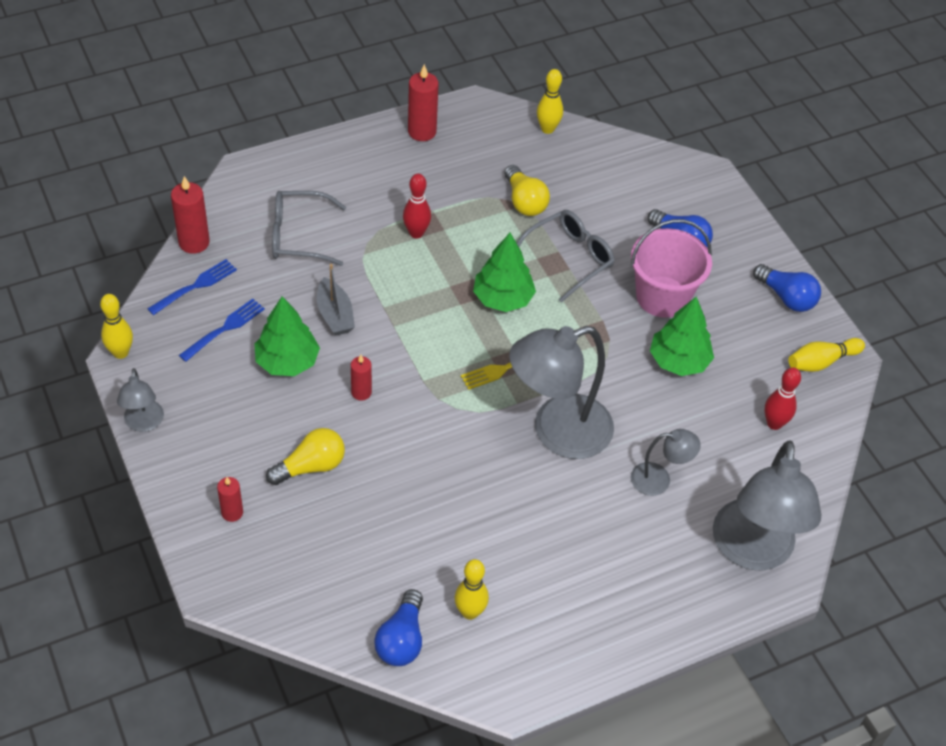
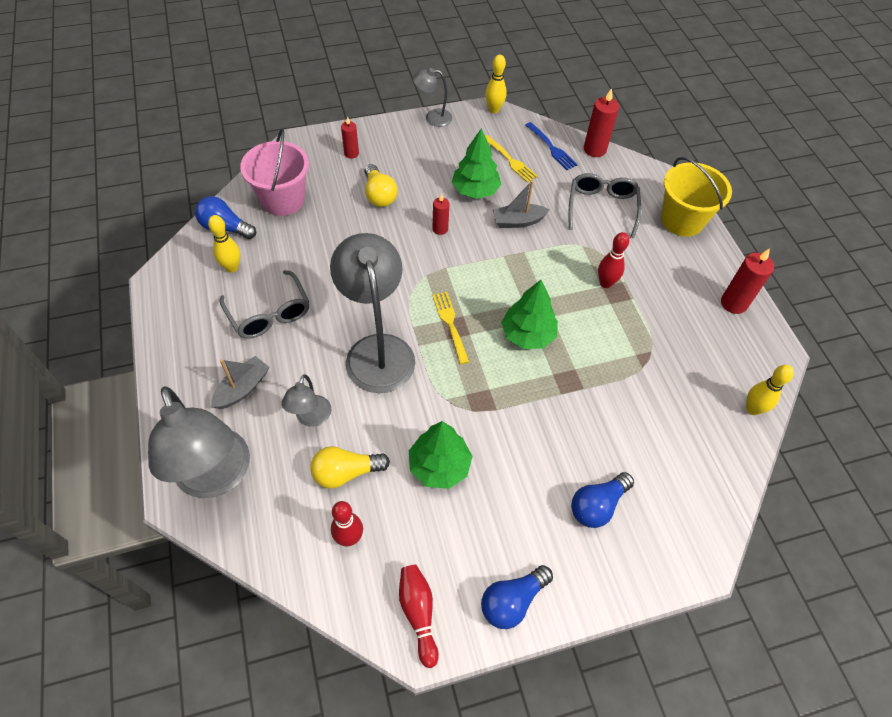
camera: 100 degrees right, 5 degrees up
(224, 329) = (509, 160): blue fork -> yellow fork
(308, 165) = (682, 220): none -> yellow bucket
(524, 201) = (648, 371): yellow light bulb -> yellow light bulb (346, 472)
(569, 258) = (574, 396): grey glasses -> grey glasses (269, 314)
(642, 554) = (243, 388): none -> grey boat
(662, 297) = (521, 469): pink bucket -> pink bucket (283, 200)
(752, 551) = (217, 477): grey lamp -> grey lamp turned 135 degrees counterclockwise
(821, 362) = (418, 613): yellow bowling pin -> red bowling pin

